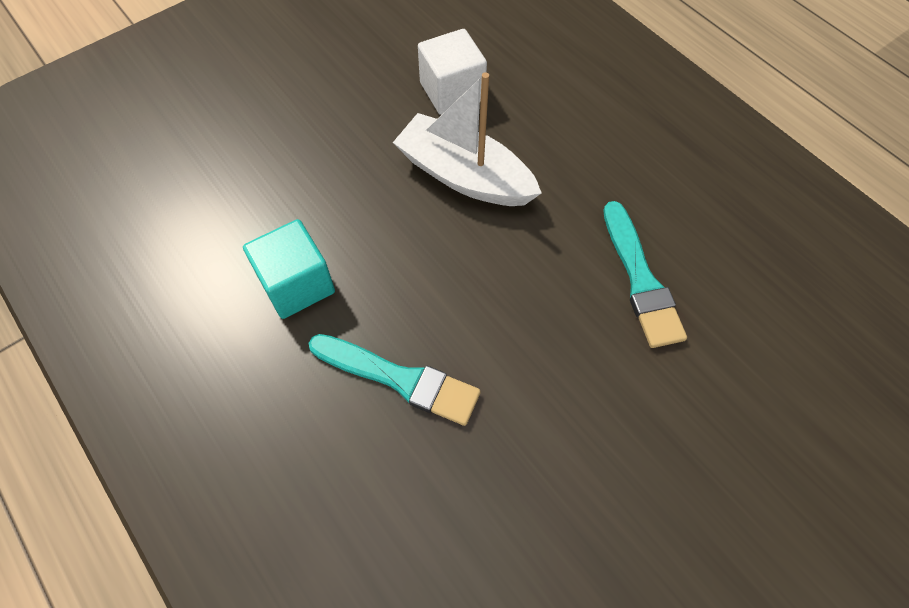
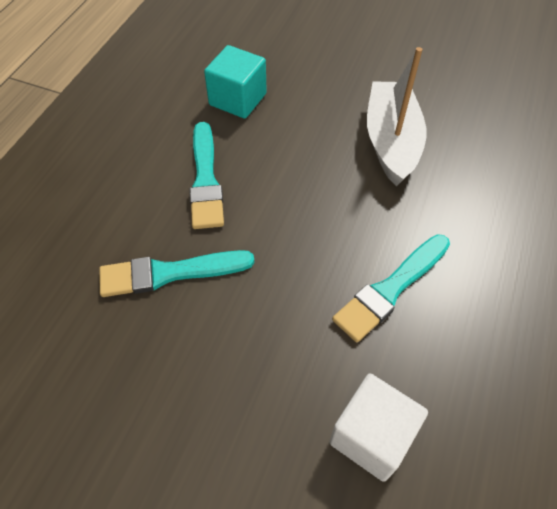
camera: 60 degrees right, 5 degrees down
(452, 91) = (459, 101): white cube -> white cube (371, 436)
(511, 479) = (170, 273): none -> turquoise brush

